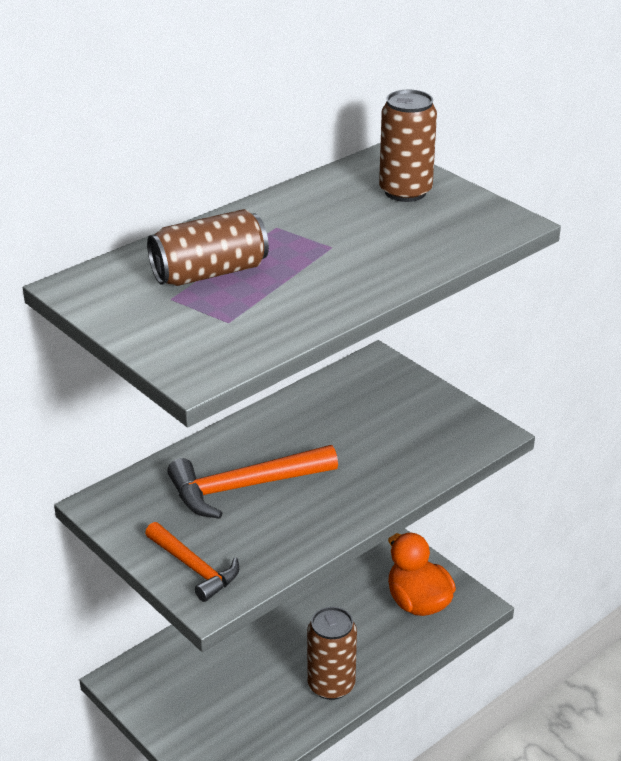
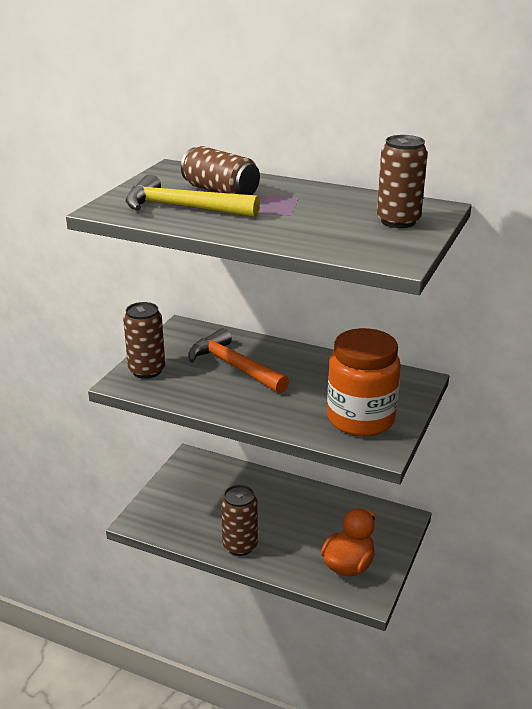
camera: 65 degrees right, 5 degrees down
(194, 568) = (147, 370): orange hammer -> brown can
(244, 312) = (182, 208): none -> yellow hammer
(425, 427) = (360, 419): none -> orange jar

